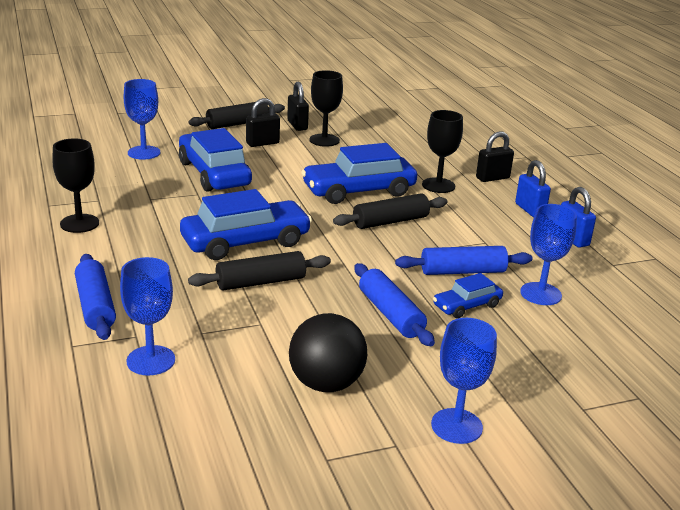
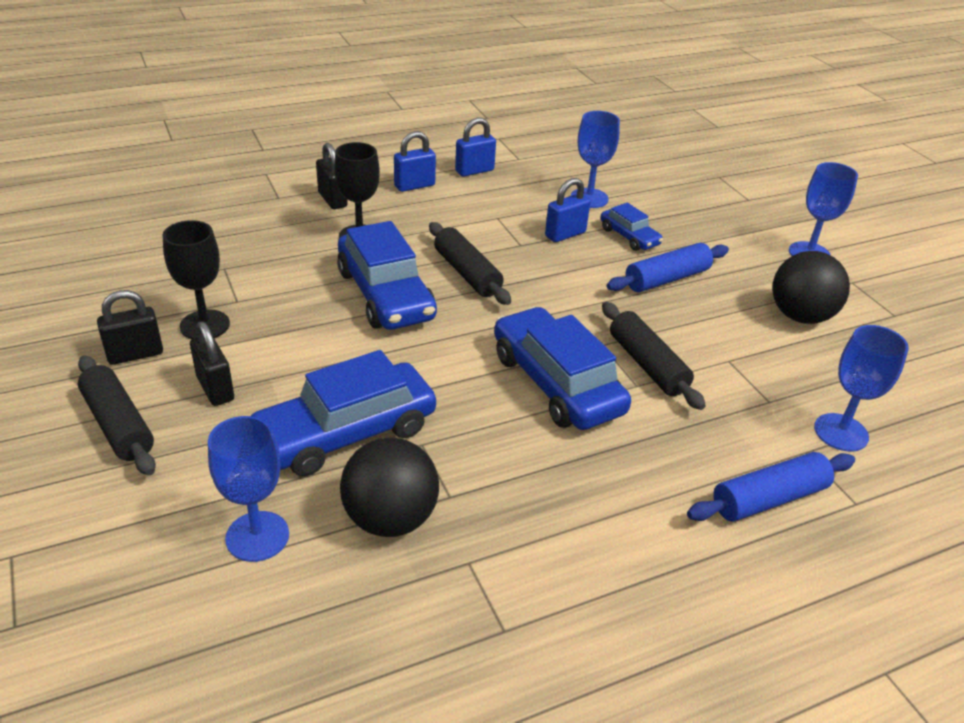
camera: 95 degrees left, 10 degrees up
(79, 223) = (559, 568): black goblet -> none
(140, 182) = (390, 519): none -> black ball
(462, 271) = (565, 234): blue rolling pin -> blue padlock

